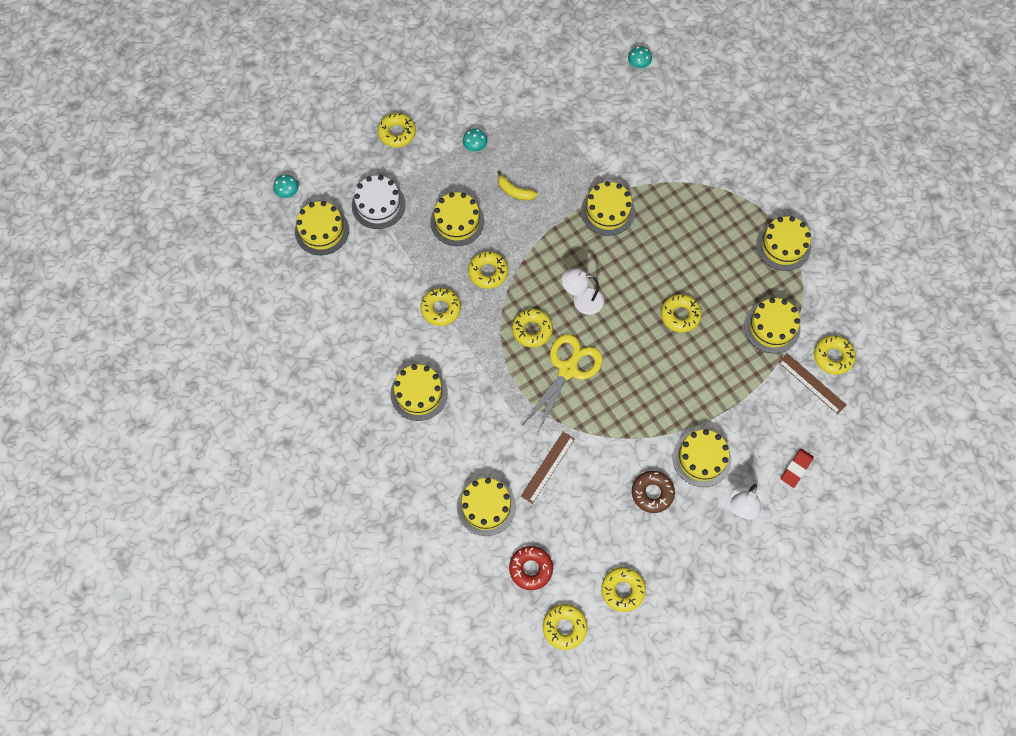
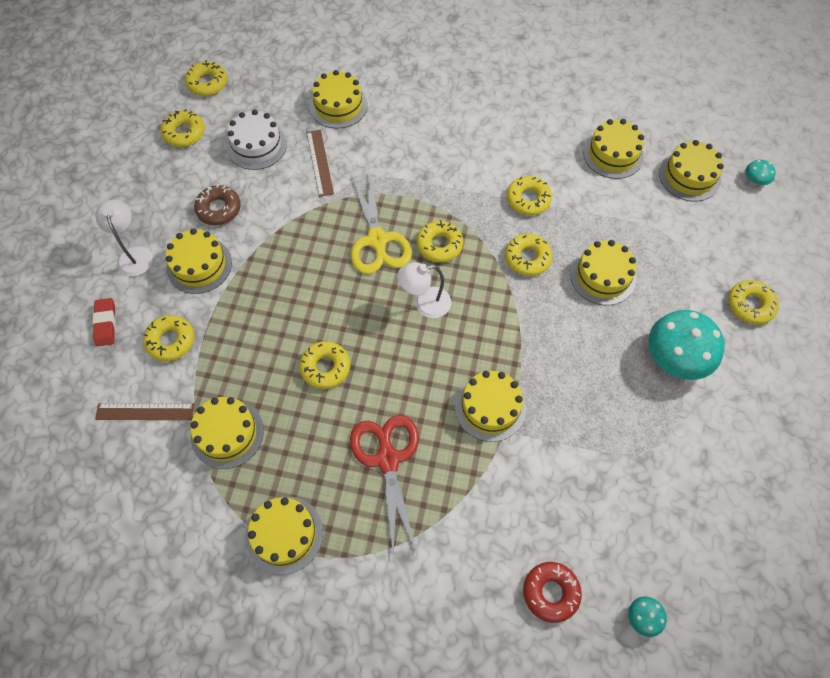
camera: 135 degrees right, 5 degrees down
(378, 205) = (678, 232): white cake -> white cake (257, 145)
(419, 393) = (470, 132): yellow cake -> yellow cake (613, 154)
(475, 146) = (675, 357): turquoise mushroom -> turquoise mushroom, size x2.23
(514, 191) = (590, 347): yellow banana -> none
(531, 569) = (266, 96): red donut -> red donut (550, 592)
(581, 300) = (425, 304): white lamp -> white lamp turned 150 degrees counterclockwise
(692, 234) = (387, 459): none -> red scissors
(833, 357) = (142, 456): yellow donut -> yellow donut (171, 341)

